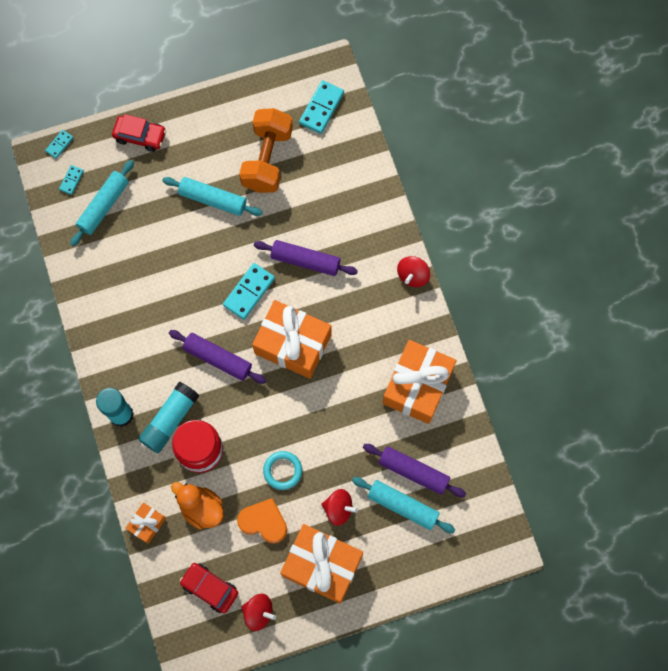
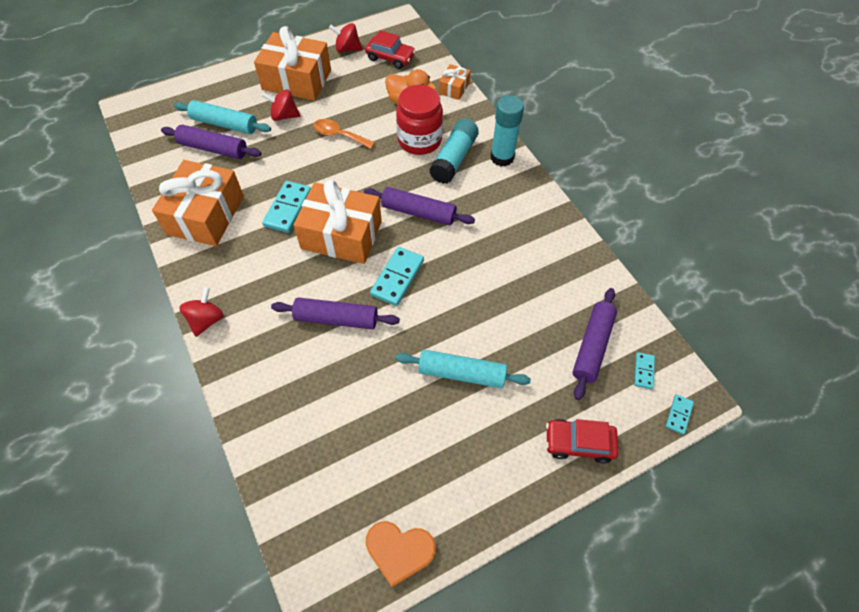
camera: 170 degrees right, 15 degrees down
(104, 206) = (592, 346): turquoise rolling pin -> purple rolling pin
(263, 521) = (351, 100): orange heart -> orange heart (399, 551)
(267, 159) = (401, 437): orange dumbbell -> none
(282, 471) = (339, 135): turquoise ring -> orange spoon
(321, 108) = (334, 527): turquoise domino -> turquoise domino (288, 208)

